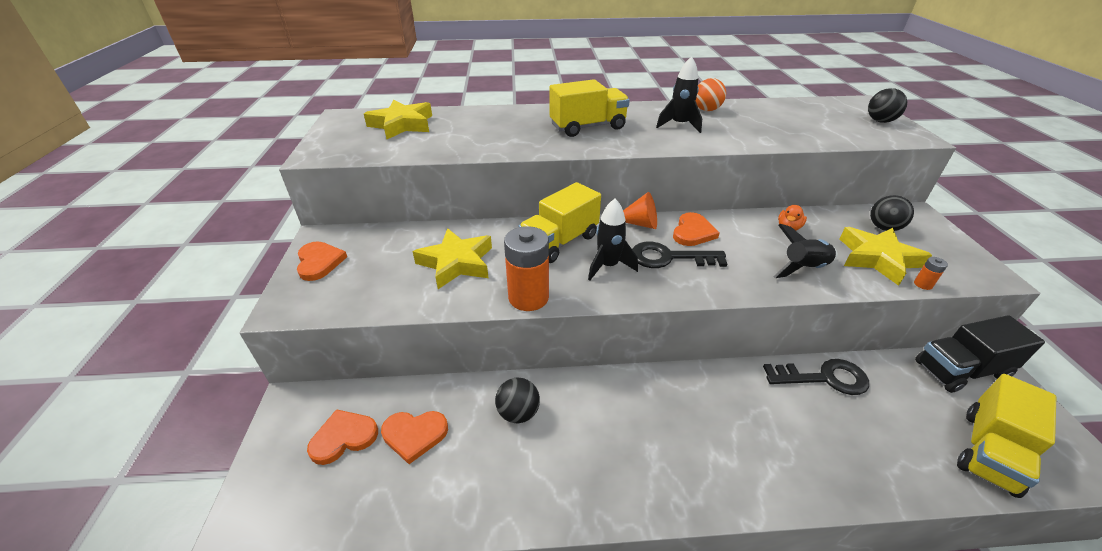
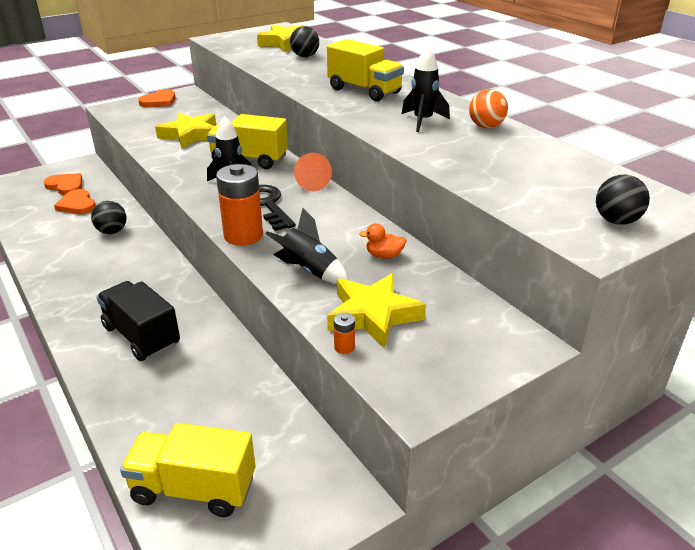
camera: 60 degrees right, 5 degrees down
(528, 297) = (169, 166): orange battery -> orange battery (243, 235)
(693, 232) = (321, 208): orange heart -> none
(824, 378) = (237, 367): black key -> none
(883, 228) = (454, 317): black ball -> black ball (305, 56)
(961, 370) = (318, 471): black truck -> black truck (141, 336)

